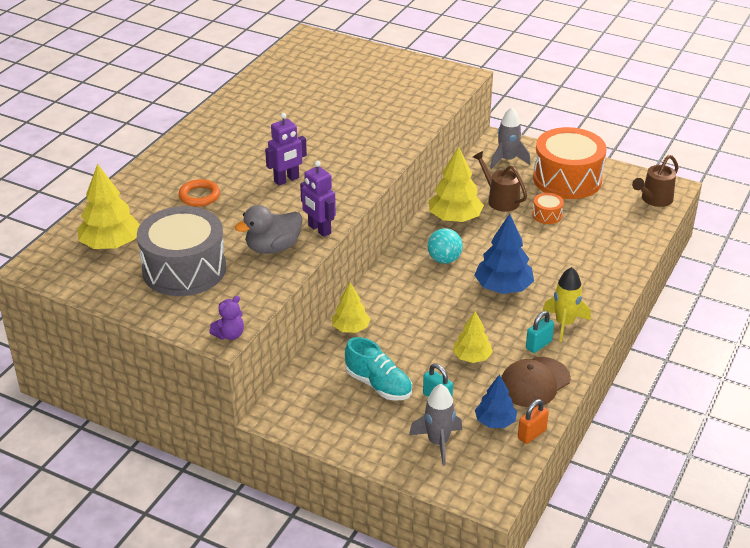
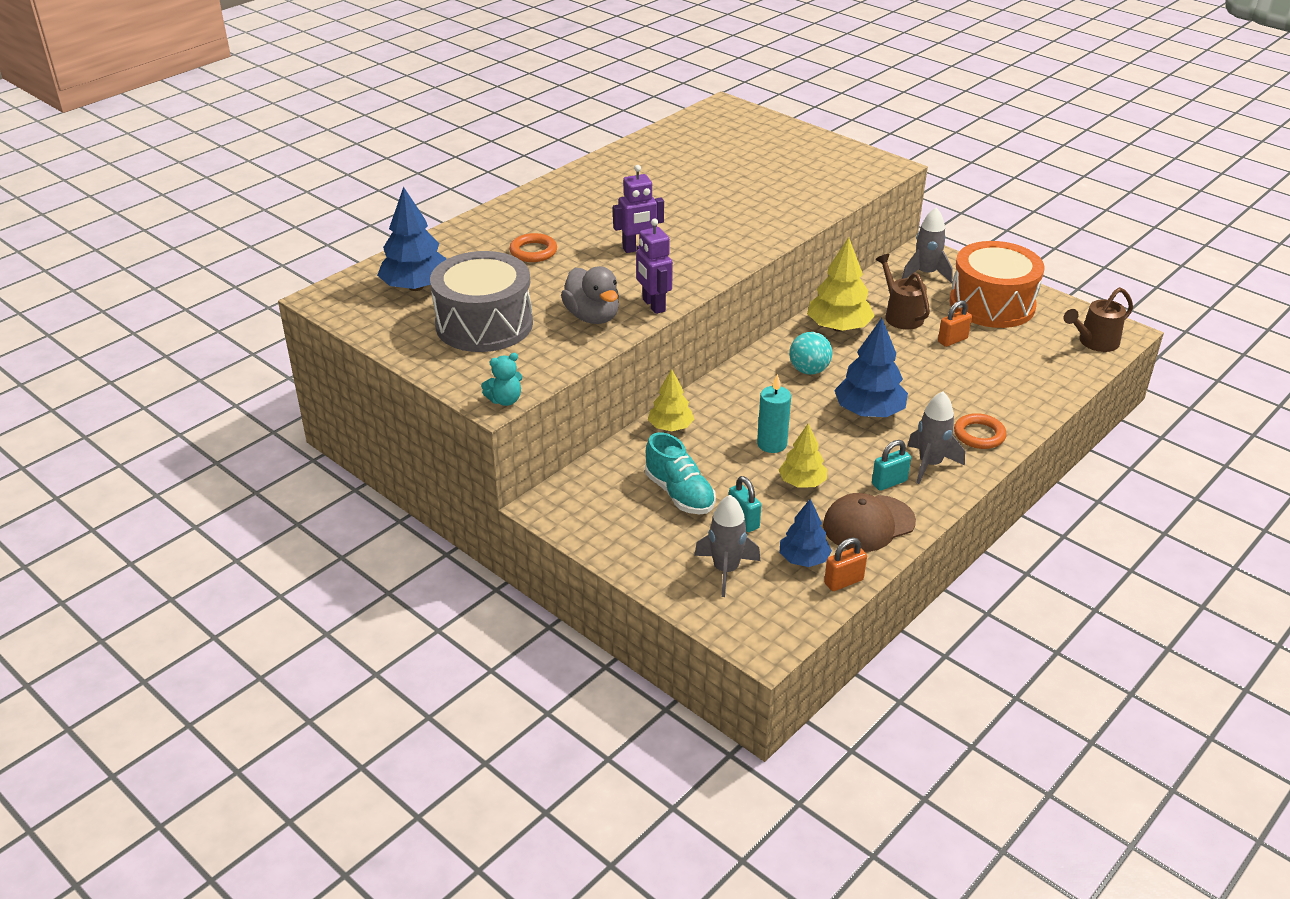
camera: 15 degrees right, 0 degrees up
(111, 244) = (416, 287): yellow tree -> blue tree
(229, 335) = (505, 400): purple teddy bear -> turquoise teddy bear
(273, 248) = (592, 317): grey duck -> grey duck turned 105 degrees counterclockwise
(437, 328) = (772, 444): none -> turquoise candle
(547, 215) = (952, 340): orange drum -> orange padlock
(564, 324) = (930, 464): yellow rocket -> grey rocket
(593, 292) = (979, 435): none -> orange ring

